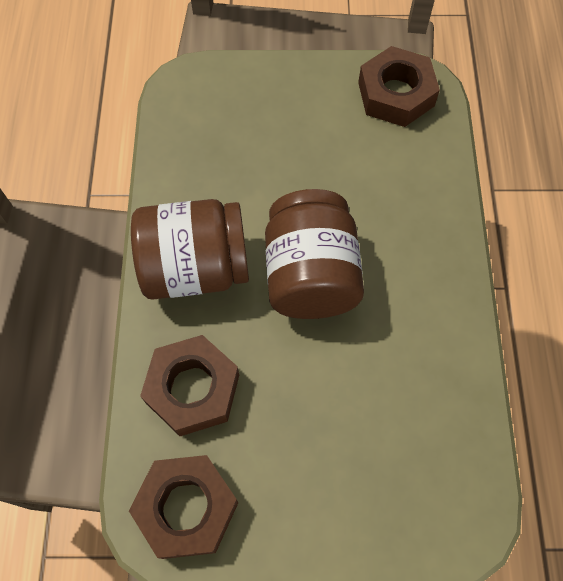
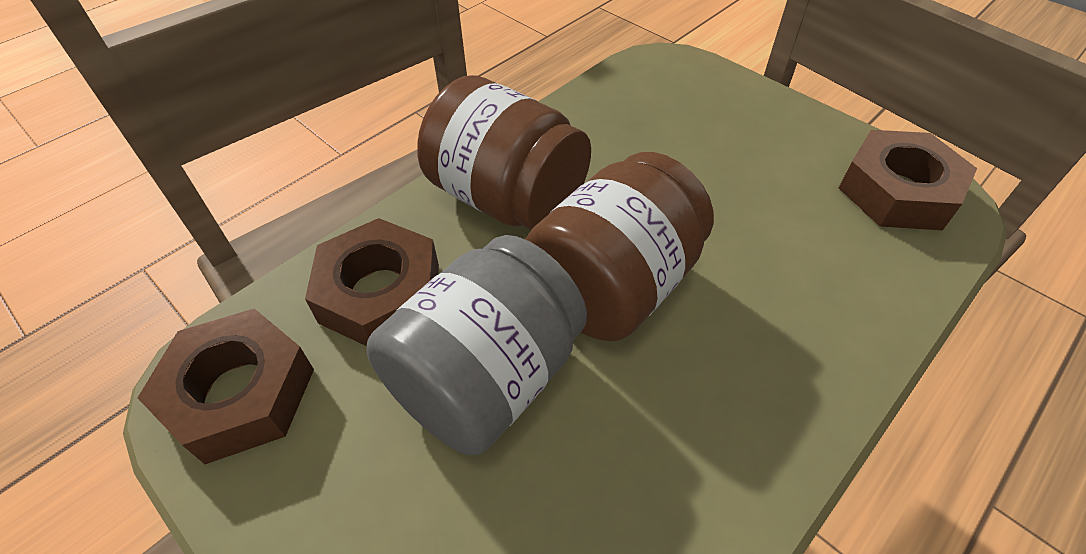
camera: 45 degrees right, 15 degrees down
(302, 382) = (487, 378): none -> grey jar

